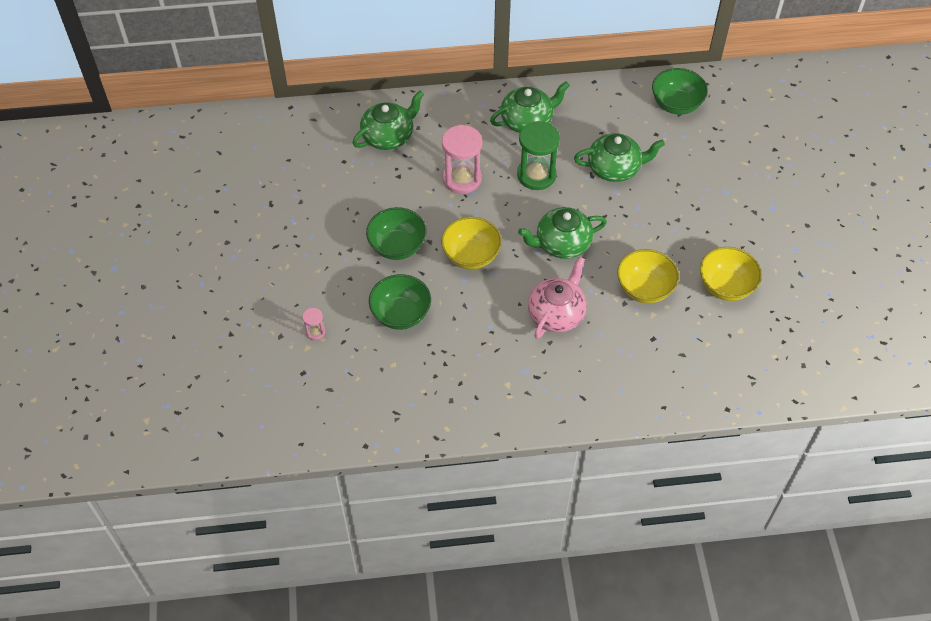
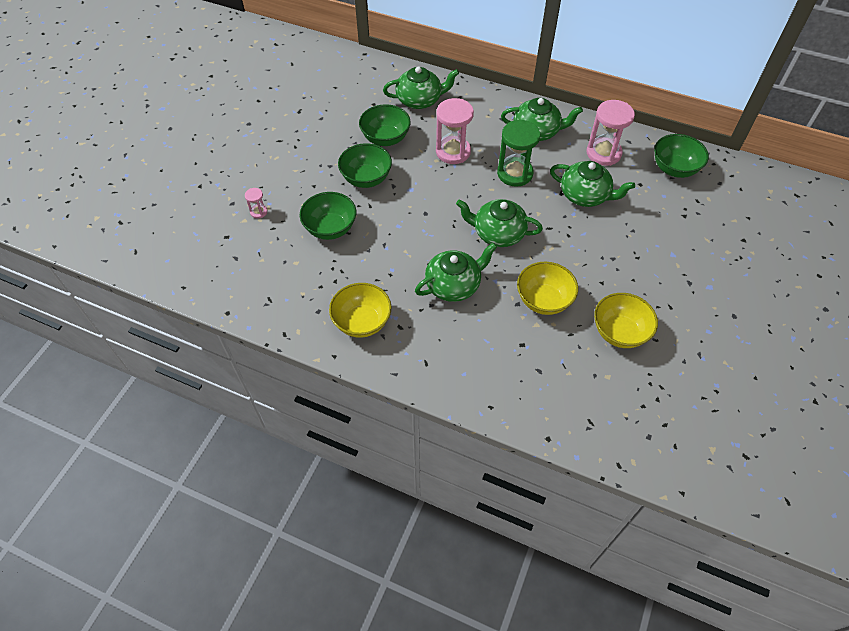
camera: 30 degrees right, 0 degrees up
(384, 194) = (385, 138): none -> green bowl
(471, 255) = (417, 210): yellow bowl -> yellow bowl (362, 322)
(557, 313) = (453, 285): pink teapot -> green teapot
(604, 116) = (603, 153): none -> pink hourglass

